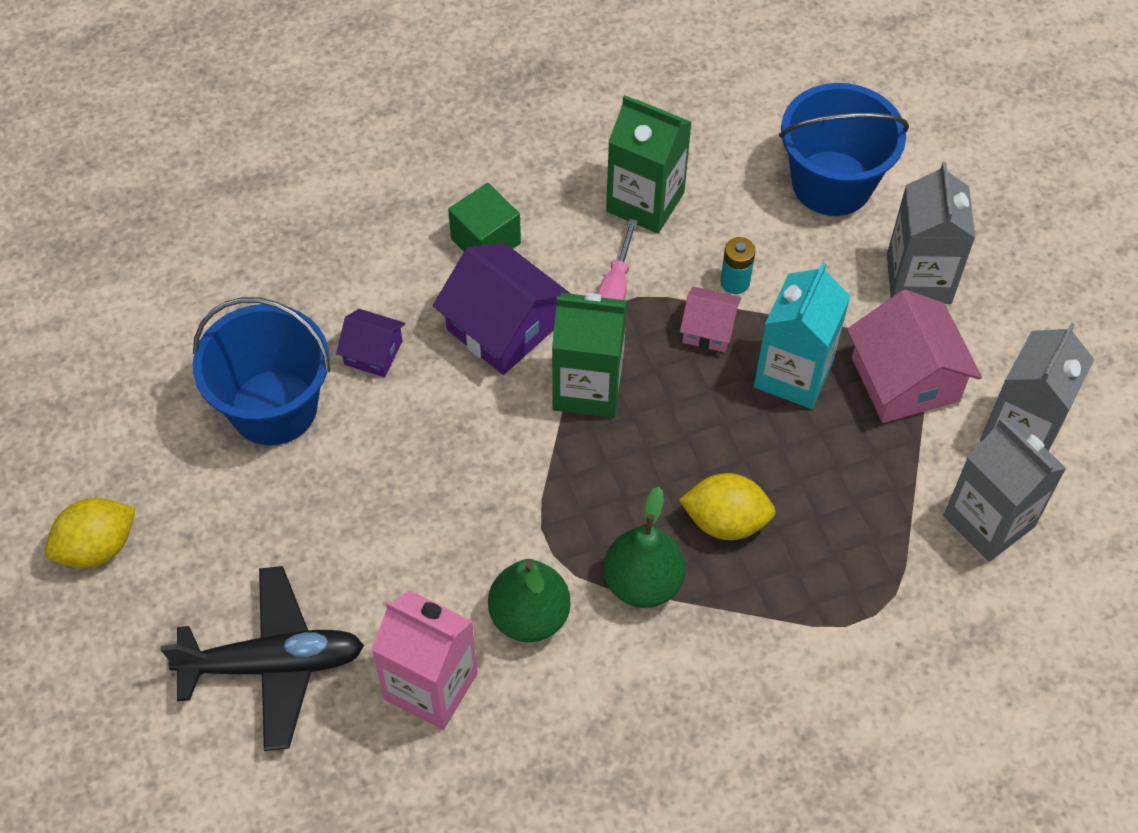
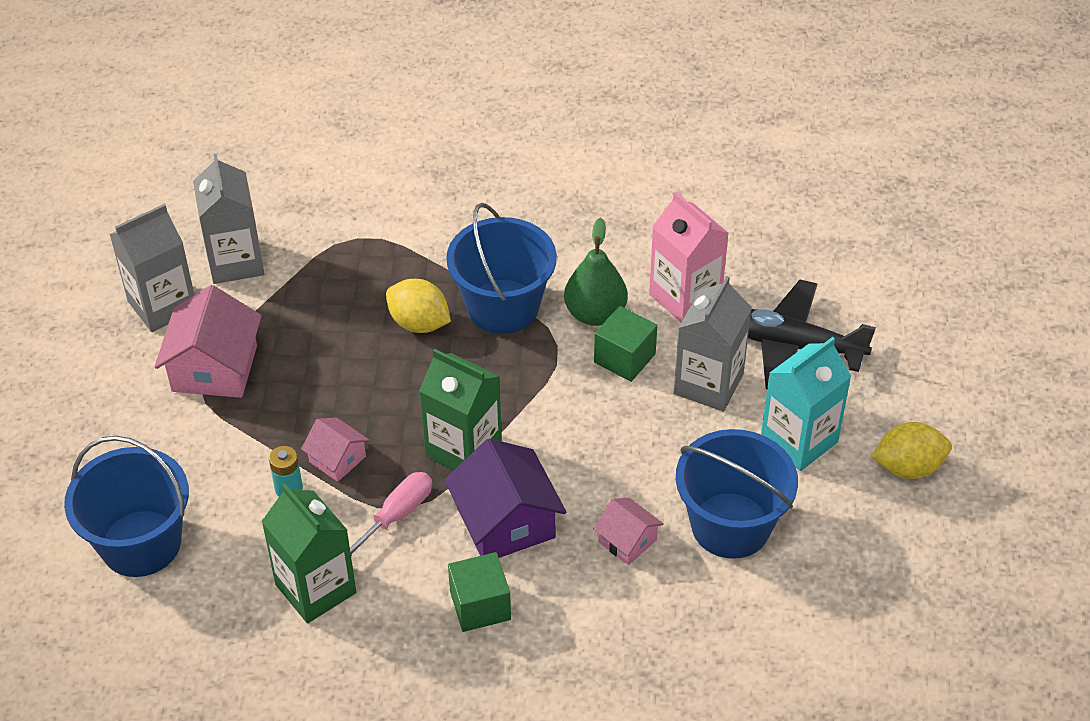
camera: 155 degrees left, 10 degrees down
(373, 353) = (627, 540): purple house -> pink house
(467, 567) = (624, 358): none -> green cube
(643, 583) = (503, 306): green pear -> blue bucket
(793, 374) = (296, 402): turquoise carton -> turquoise carton (799, 440)
(918, 279) = (139, 437): grey carton -> grey carton (708, 384)

